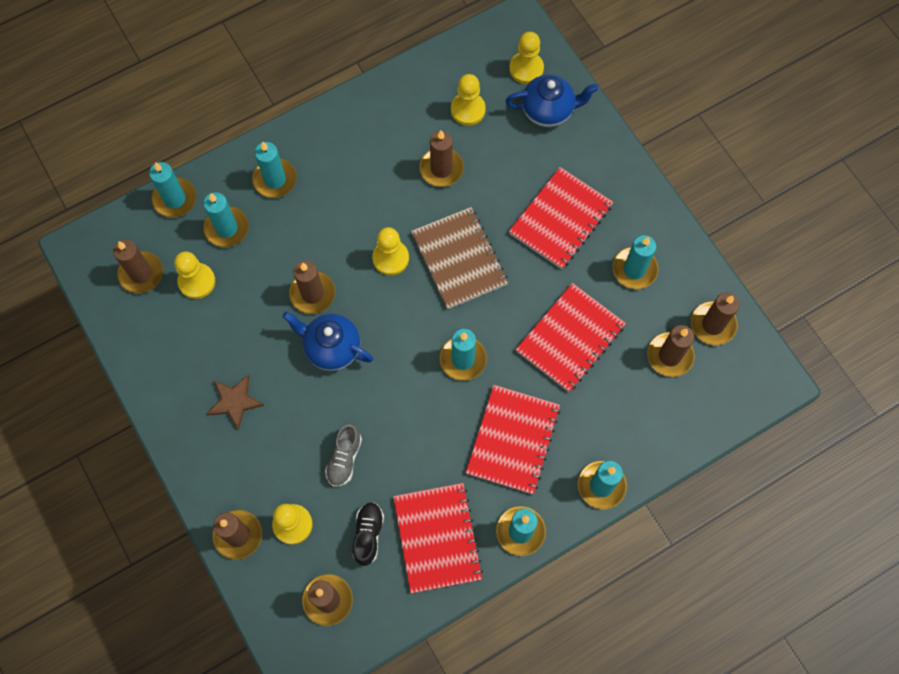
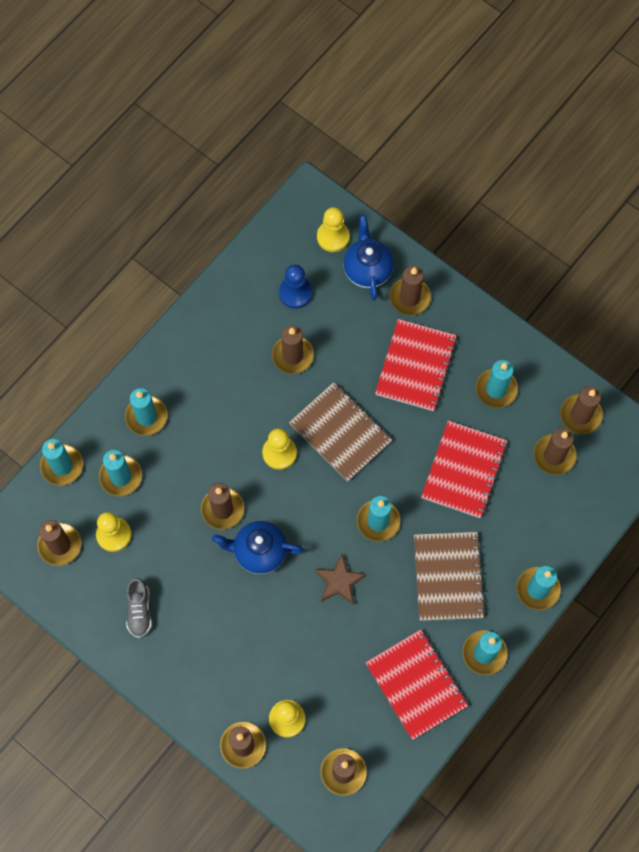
camera: 20 degrees left, 0 degrees up
(235, 401) = (192, 630): brown star -> brown star (339, 581)
(344, 459) = (309, 645): grey shoe -> grey shoe (139, 611)
(368, 534) = (356, 703): black shoe -> none
(468, 110) = (295, 293): yellow pawn -> blue pawn
(513, 440) = (448, 577): red notebook -> brown notebook
(548, 111) = (367, 270): blue teapot -> blue teapot turned 75 degrees counterclockwise
(580, 151) = (410, 297): none -> brown candle

